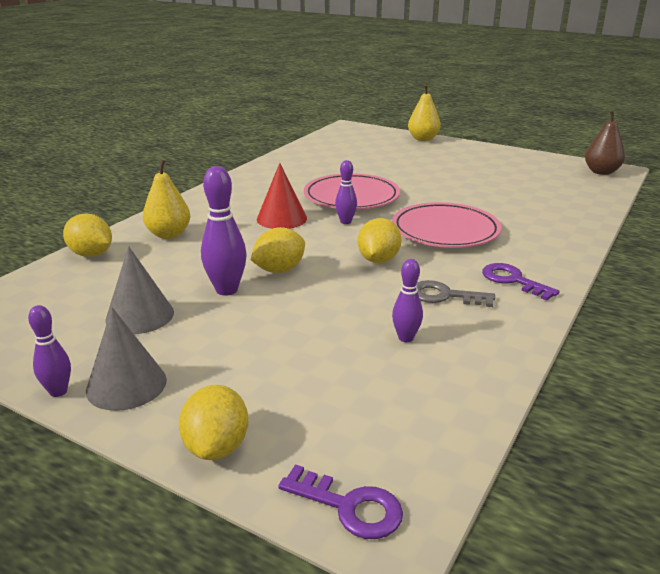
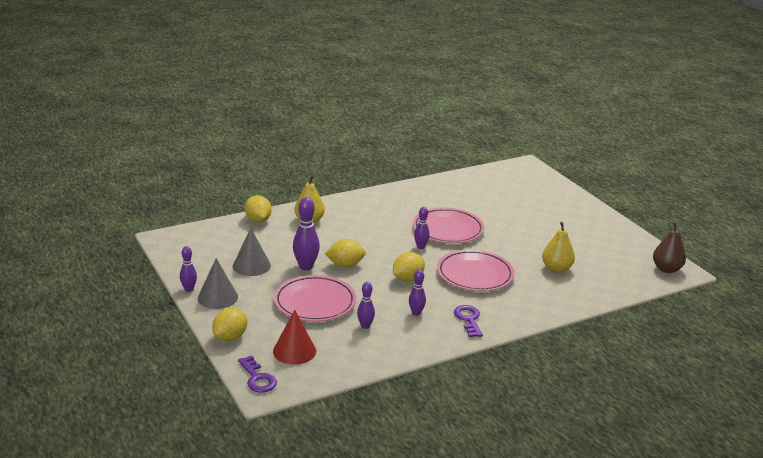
camera: 30 degrees right, 0 degrees up
(282, 218) = (384, 231): red cone -> red cone (294, 351)
(295, 333) = (315, 302): none -> pink plate
(423, 139) = (570, 194): yellow pear -> yellow pear (556, 269)
(444, 296) = (416, 313): grey key -> purple bowling pin

